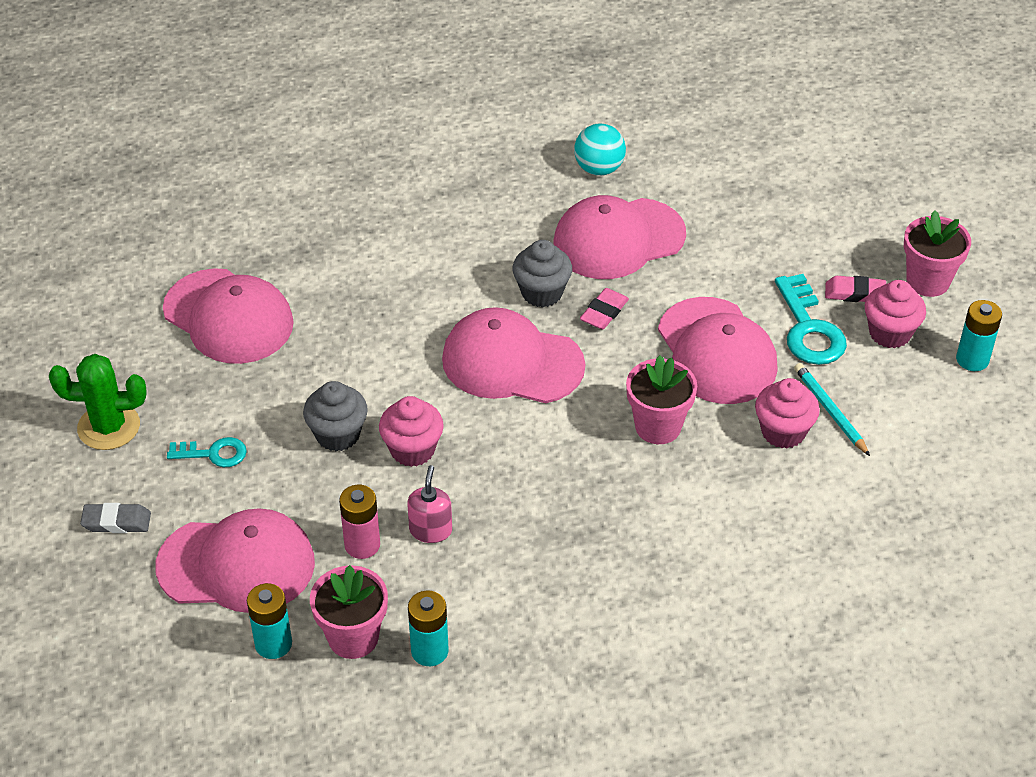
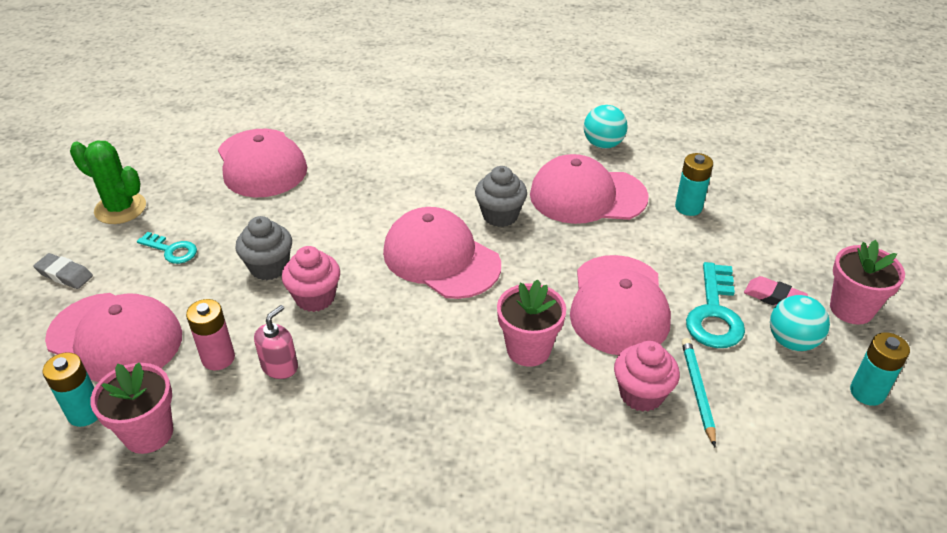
camera: 25 degrees right, 5 degrees down
(429, 651) = (197, 472): turquoise battery -> turquoise battery (688, 207)
(604, 312) = (541, 245): pink eraser -> none
(890, 333) = (792, 341): pink cupcake -> turquoise ball

